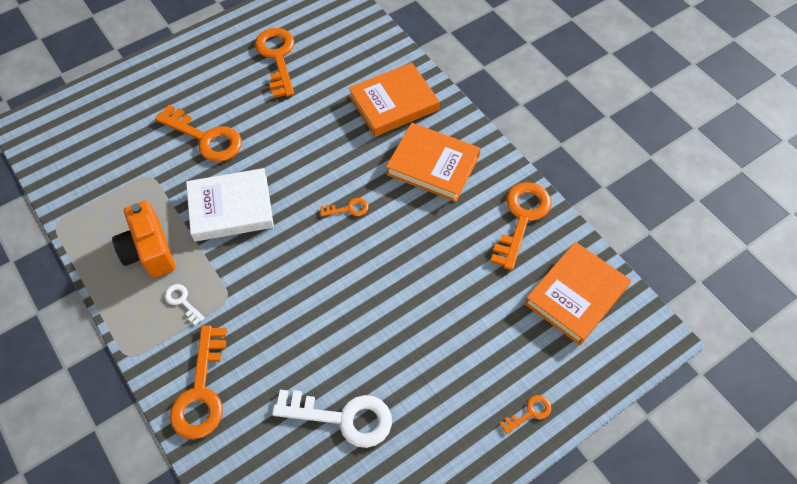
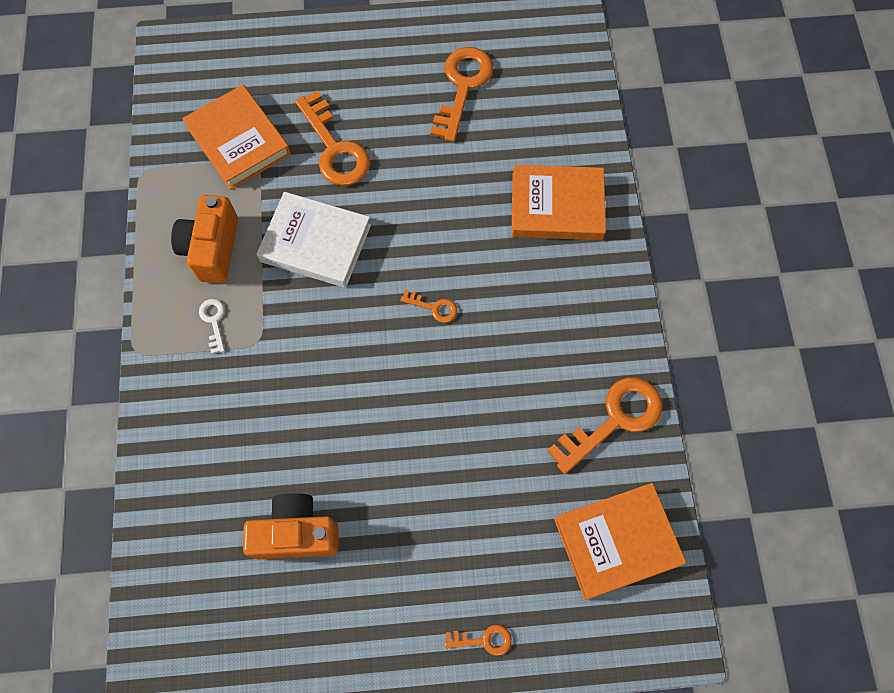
camera: 30 degrees right, 10 degrees up
(201, 392) = (180, 427): orange key -> none
(343, 417) = (296, 533): white key -> orange camera
(433, 165) = (554, 304): orange book -> orange book (238, 141)

